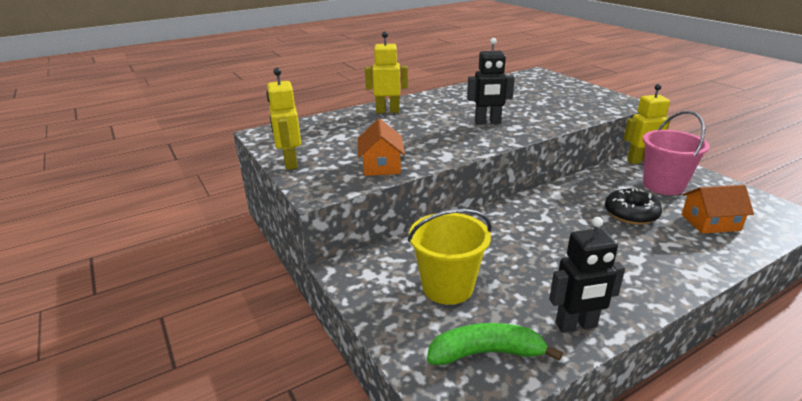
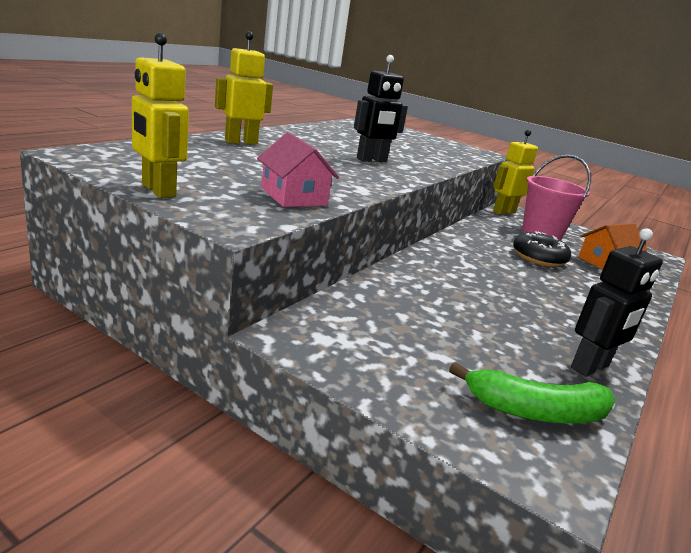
camera: 30 degrees left, 5 degrees down
(381, 165) = (293, 196): orange house -> pink house
(447, 287) = (431, 343): yellow bucket -> none
(486, 353) = (535, 411): green banana -> green banana turned 150 degrees counterclockwise

